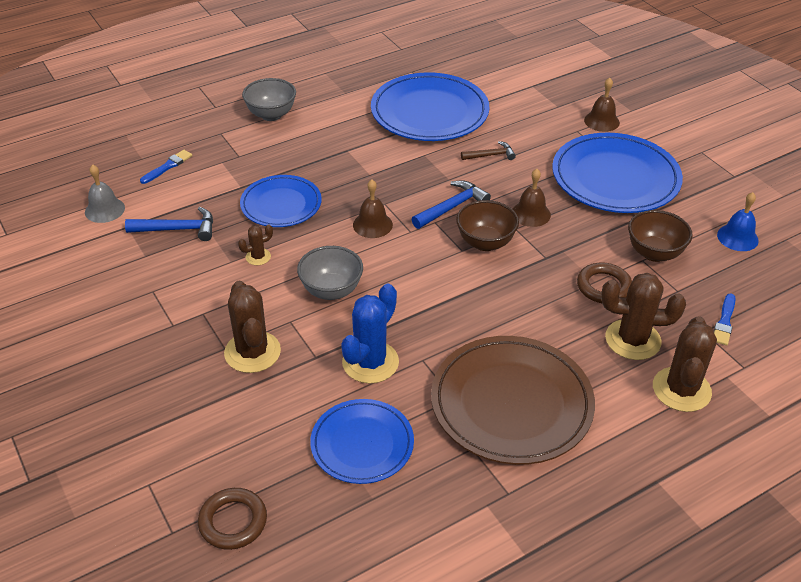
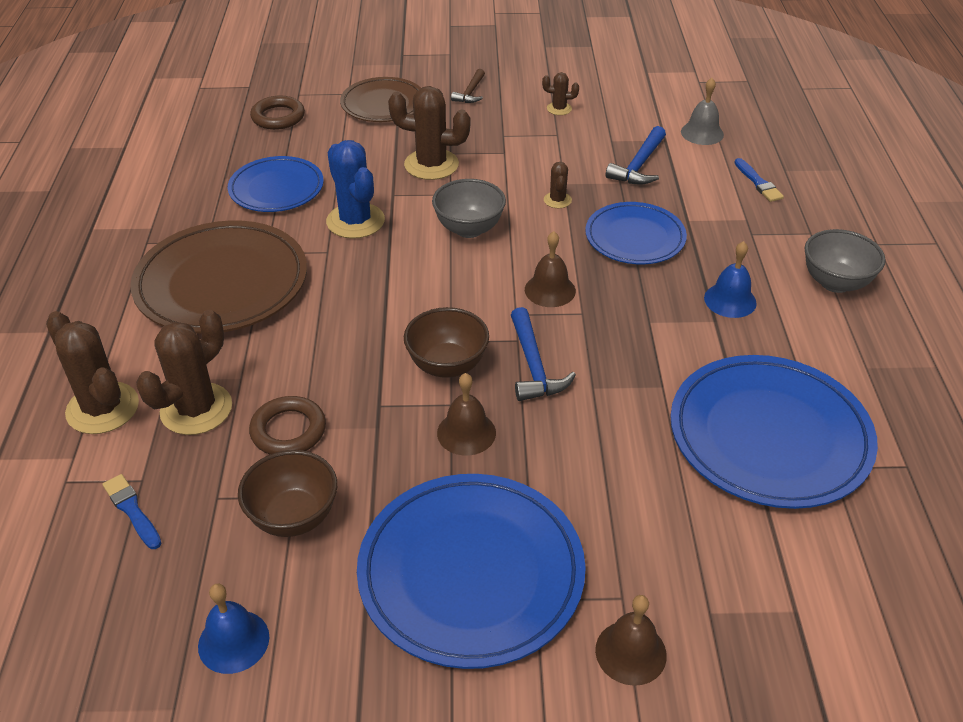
camera: 120 degrees right, 0 degrees up
(103, 305) = (559, 109): none -> brown cactus
(157, 441) = (383, 104): none -> brown plate
(321, 149) = (730, 300): none -> blue bell
(491, 155) = (620, 454): brown hammer -> brown hammer (470, 92)

